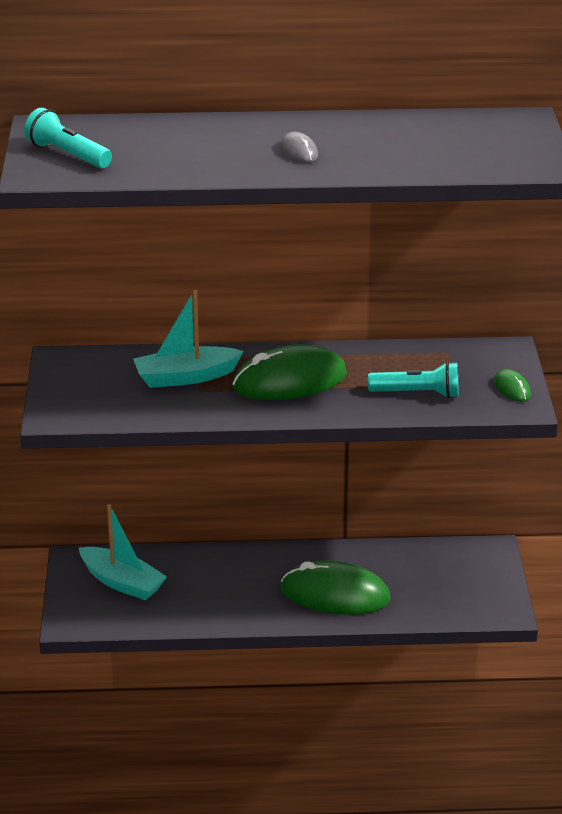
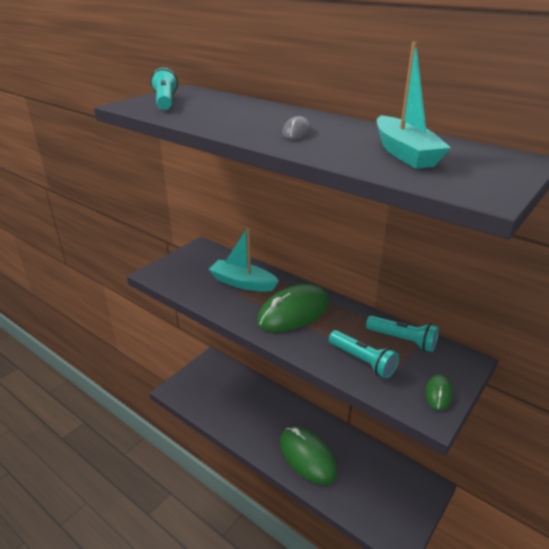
camera: 40 degrees right, 0 degrees up
(122, 582) = (216, 383): turquoise boat -> turquoise boat (404, 153)
(289, 381) = (293, 312): green mouse -> green mouse turned 60 degrees counterclockwise
(432, 358) = (402, 340): none -> turquoise flashlight

